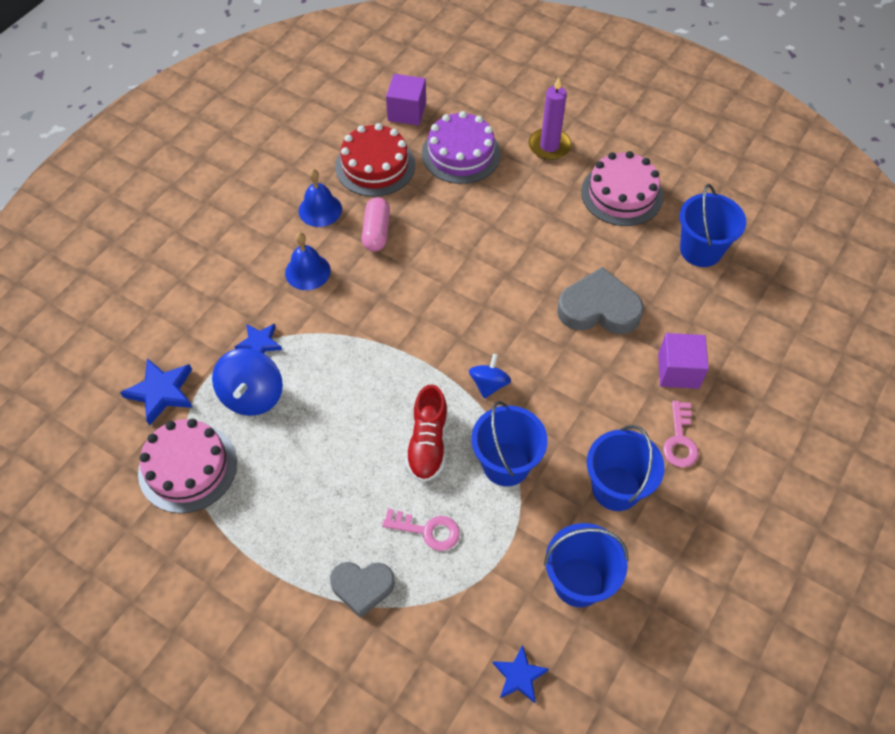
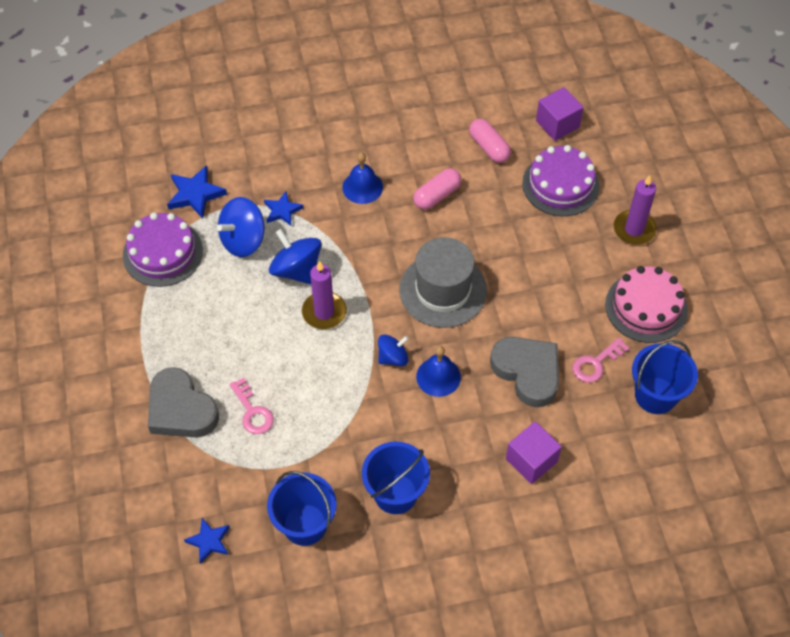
camera: 45 degrees right, 0 degrees up
(187, 467) = (163, 253): pink cake -> purple cake
(320, 210) = (417, 150): blue bell -> blue bell (438, 376)
(328, 381) = (296, 270): none -> blue spinning top
(362, 587) = (181, 409): grey heart -> grey heart, size x1.54
(375, 166) = (489, 147): red cake -> pink capsule
(392, 396) = (324, 312): none -> purple candle
(428, 443) = (312, 360): red shoe -> none
(466, 300) = (443, 290): none -> grey hat
(506, 464) = (344, 416): blue bucket -> none
(680, 440) = (475, 503): pink key -> pink key (596, 363)

